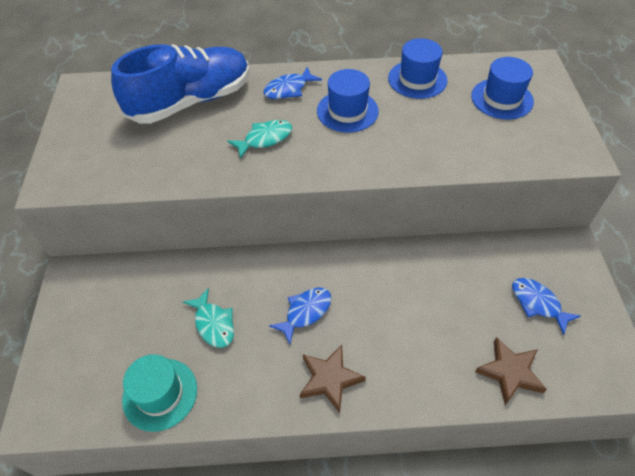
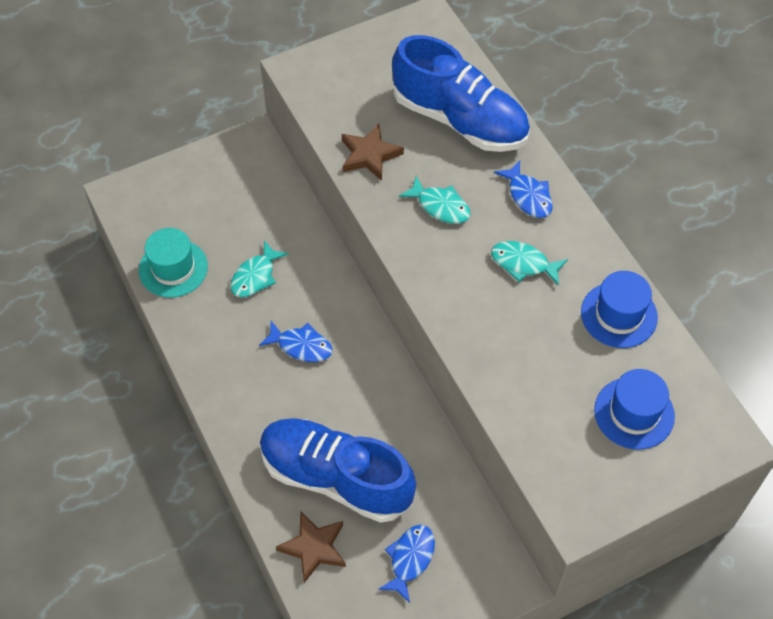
camera: 65 degrees right, 5 degrees up
(288, 89) = (528, 196): blue fish -> blue fish turned 150 degrees counterclockwise
(329, 379) = (240, 392): brown star -> brown star (369, 155)
(347, 111) = (523, 263): blue hat -> turquoise fish
(446, 331) = (336, 477): none -> blue shoe

